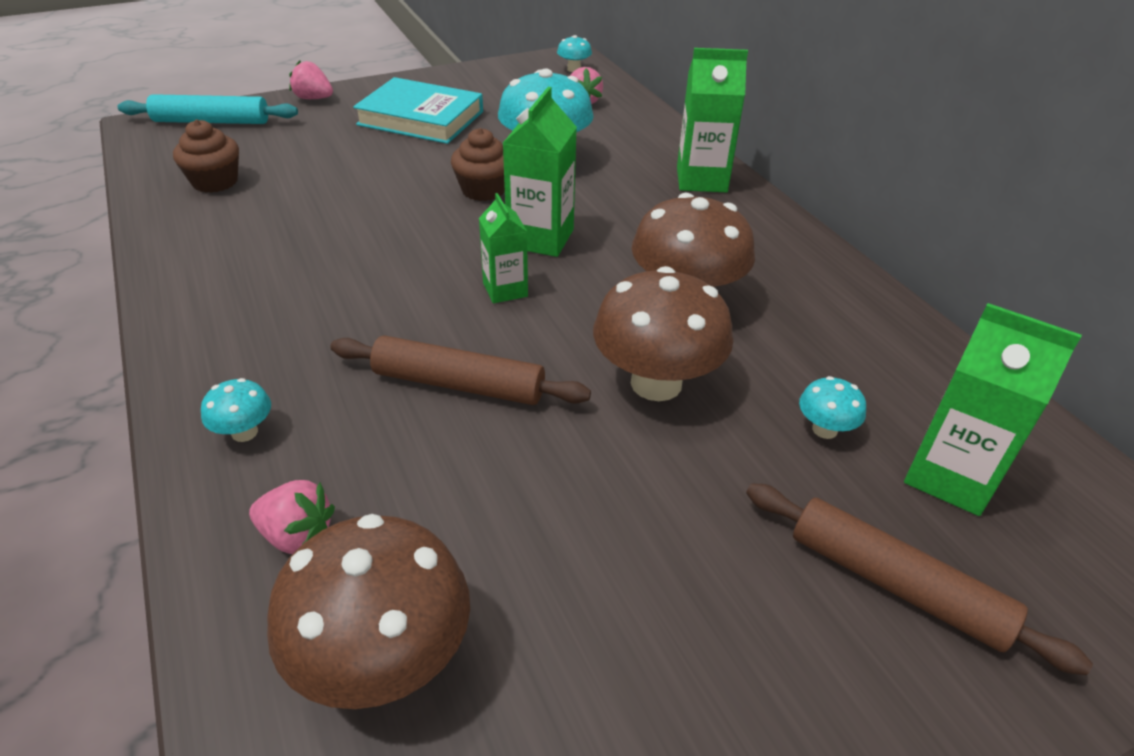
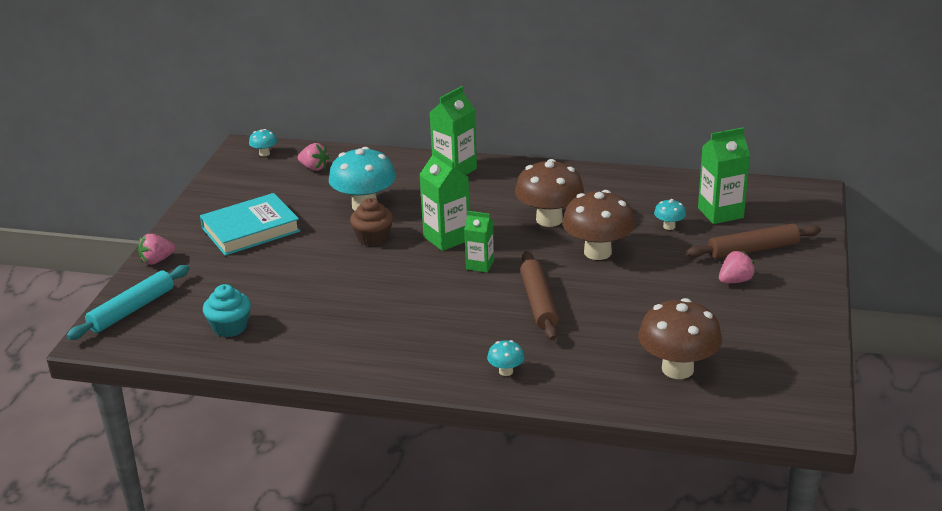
camera: 50 degrees left, 10 degrees down
(215, 182) = (230, 327): brown cupcake -> turquoise cupcake
(297, 535) = (591, 373): pink strawberry -> pink strawberry (735, 281)
(458, 384) = (539, 303): brown rolling pin -> brown rolling pin turned 60 degrees counterclockwise

